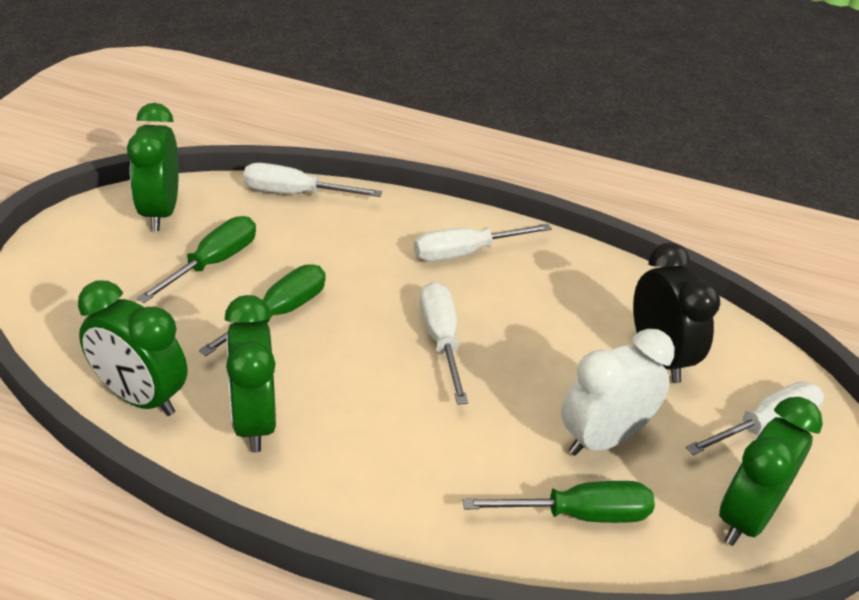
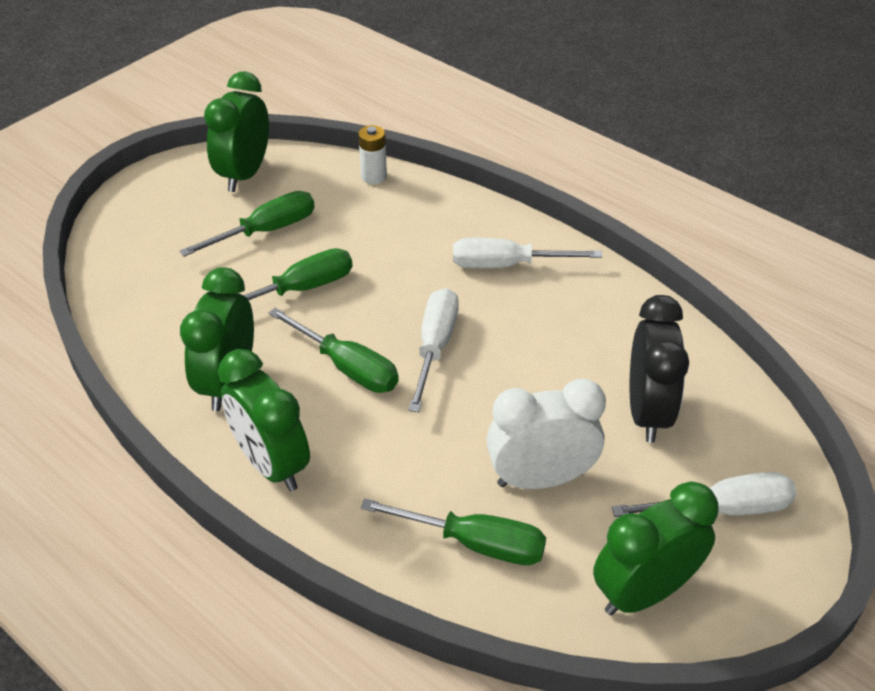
camera: 25 degrees right, 5 degrees up
(140, 397) = (146, 340): green clock -> green clock (271, 464)
(295, 193) = (374, 176): white screwdriver -> white battery
(367, 378) = (347, 367): none -> green screwdriver

